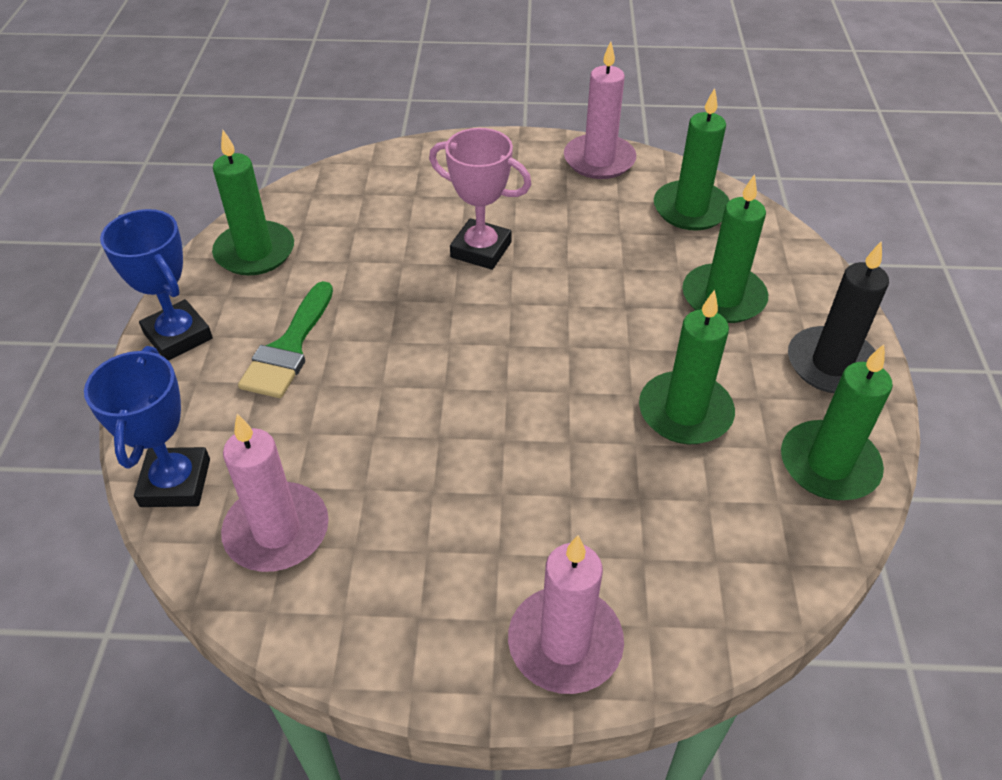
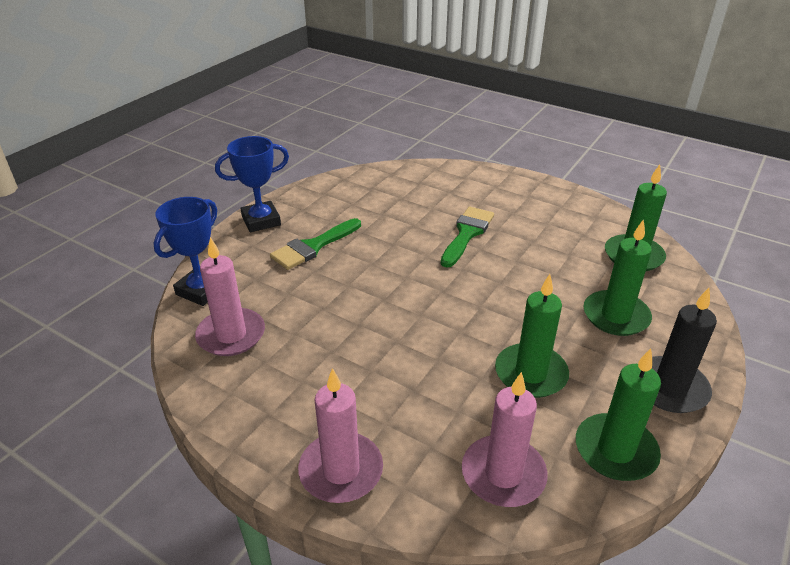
camera: 30 degrees right, 10 degrees down
(178, 336) = (261, 221): blue trophy -> blue trophy turned 75 degrees clockwise
(255, 252) = (334, 193): green candle -> none
(481, 250) = (467, 233): pink trophy -> green brush
(599, 160) = (588, 208): pink candle -> pink candle (503, 474)

